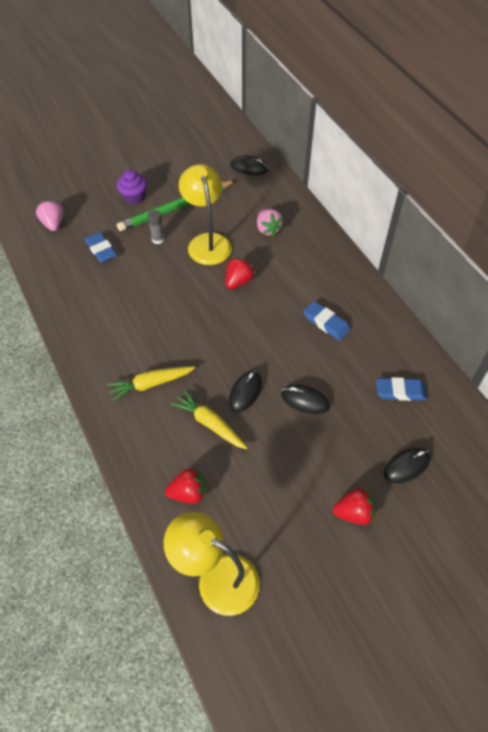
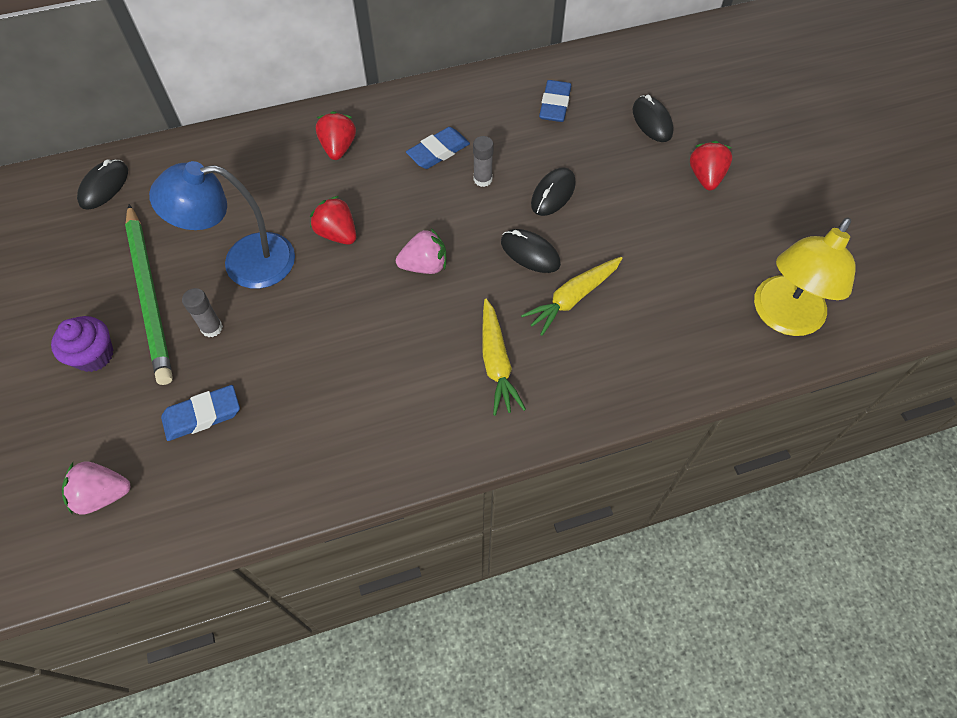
camera: 80 degrees left, 5 degrees up
(188, 493) = (671, 334): red strawberry -> red strawberry (338, 148)
(207, 242) = (244, 262): yellow lamp -> blue lamp
(268, 229) = (248, 184): pink strawberry -> pink strawberry (424, 265)
(307, 354) = (482, 179): none -> grey glue stick

